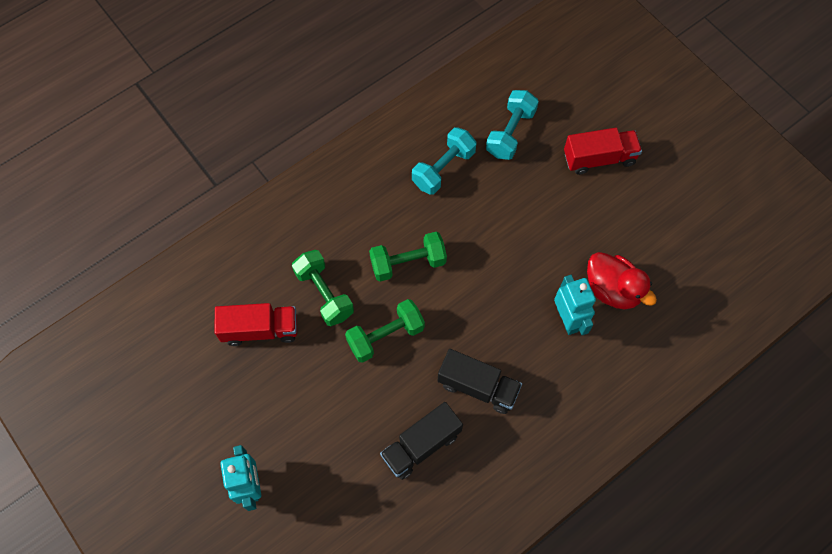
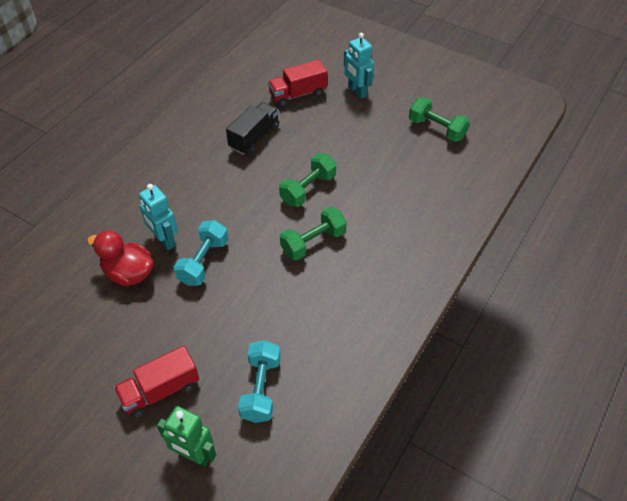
camera: 160 degrees right, 15 degrees down
(260, 329) = (404, 167): red truck -> red truck (297, 94)
(324, 294) = (370, 202): green dumbbell -> green dumbbell (437, 129)
(443, 168) = (315, 330): turquoise dumbbell -> turquoise dumbbell (203, 262)
(478, 387) = (225, 179): black truck -> none
(580, 99) = (194, 455): none -> green robot

